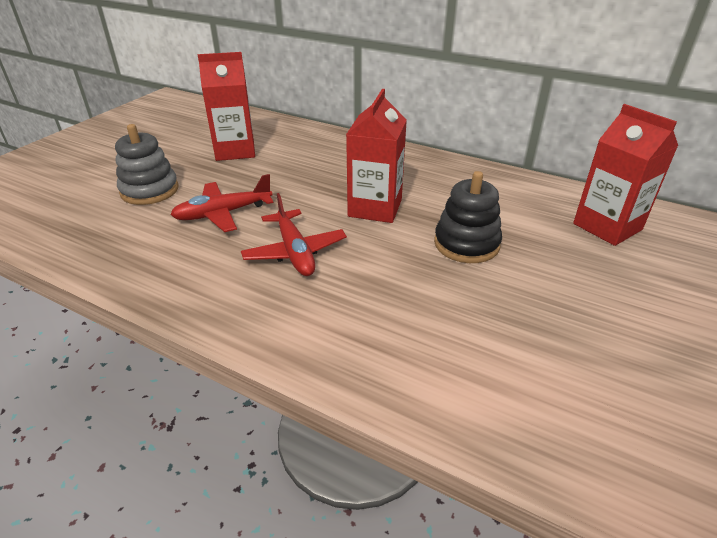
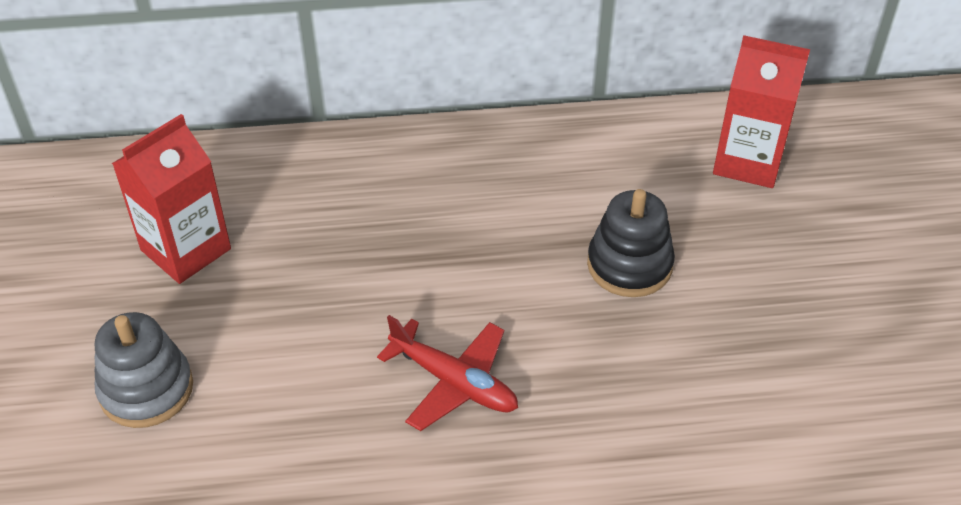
camera: 35 degrees left, 10 degrees up
(223, 213) = (300, 373): red plane -> none
(375, 208) = (482, 261): red carton -> none

